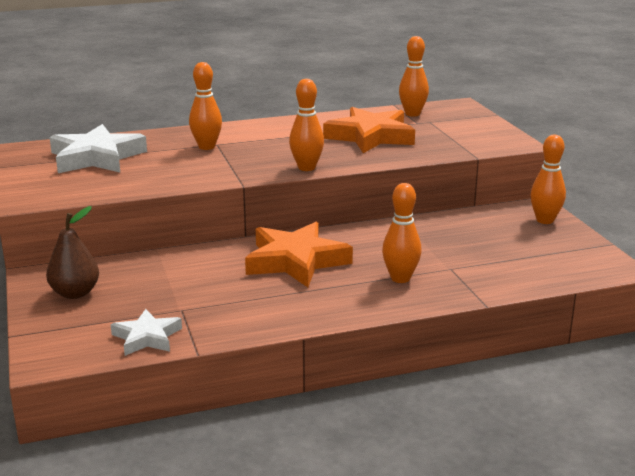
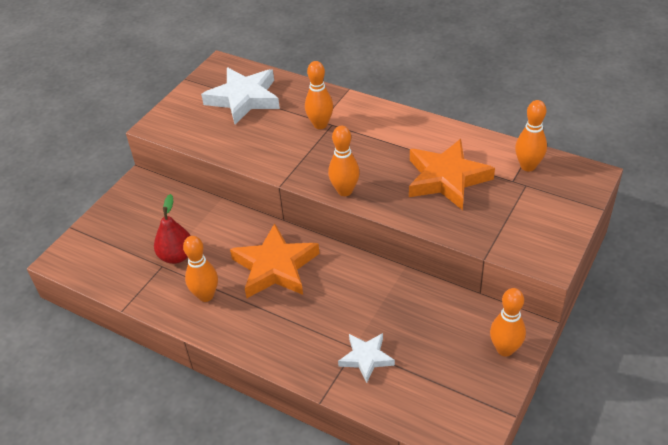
camera: 50 degrees right, 20 degrees up
(75, 293) = (135, 212): brown pear -> none
(147, 337) = (118, 277): white star -> white star (366, 358)
(185, 297) = (177, 256): none -> red pear
(400, 278) = (309, 332): orange bowling pin -> orange bowling pin (206, 295)

